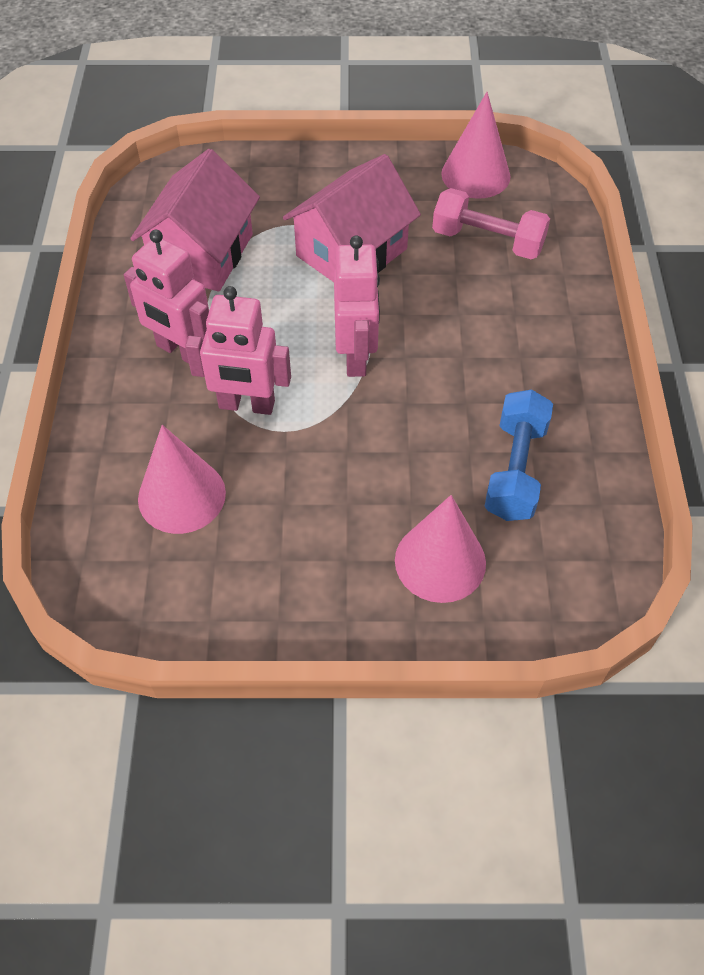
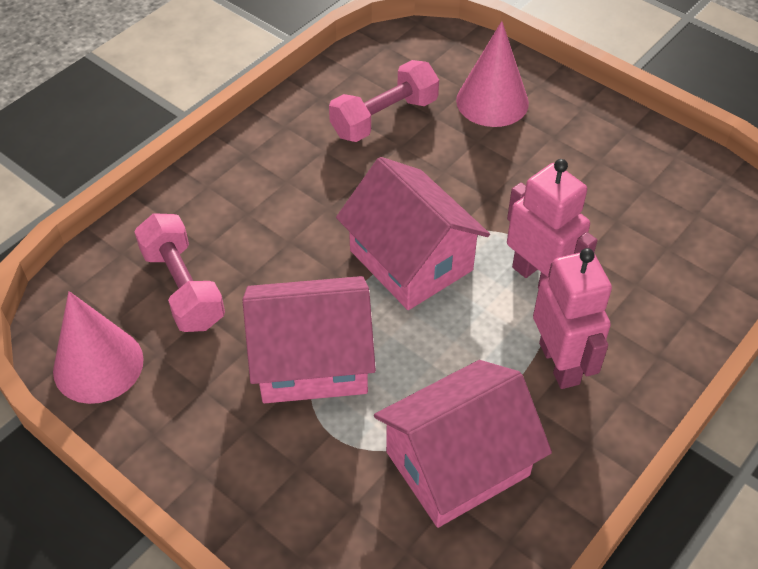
camera: 140 degrees left, 5 degrees down
(181, 495) = (643, 241): pink cone -> none
(356, 356) = (411, 260): pink robot -> pink house
(515, 469) = (384, 117): blue dumbbell -> pink dumbbell

